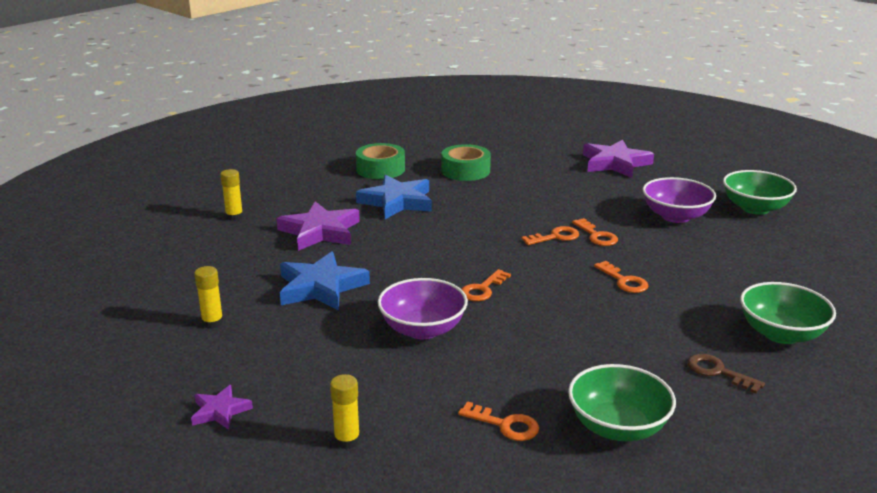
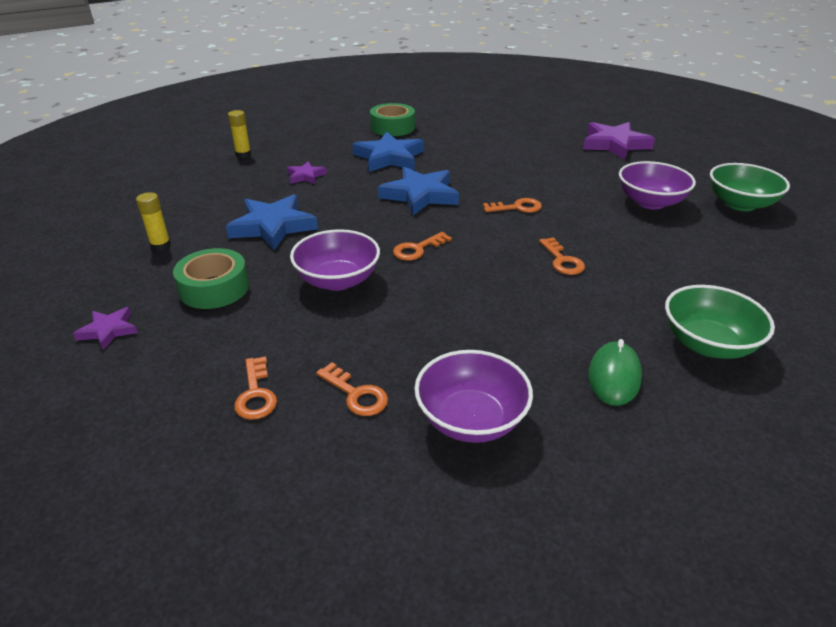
camera: 15 degrees right, 10 degrees up
(320, 231) = (306, 176): purple star -> purple star, size x0.53
(347, 440) = (197, 381): yellow glue stick -> none
(453, 236) = (420, 195): none -> blue star
(465, 171) = (467, 136): green tape -> green tape (214, 288)
(596, 236) = (559, 211): orange key -> orange key (256, 394)
(618, 427) = (471, 419): green bowl -> purple bowl
(718, 372) = (614, 376): brown key -> green mouse

